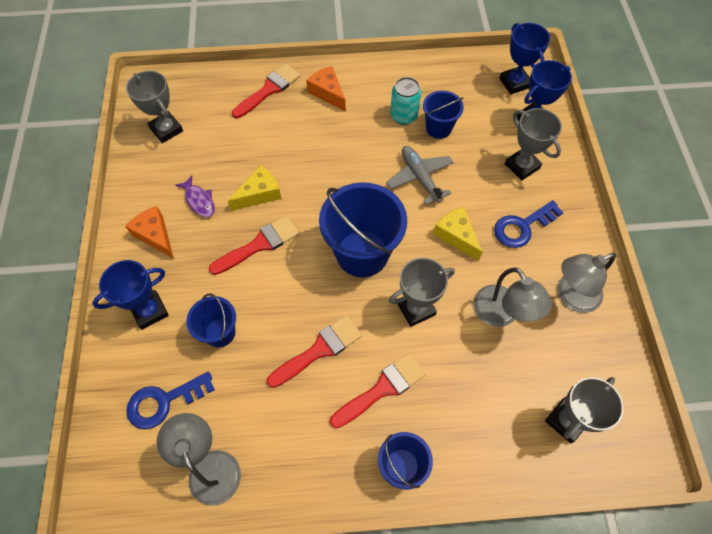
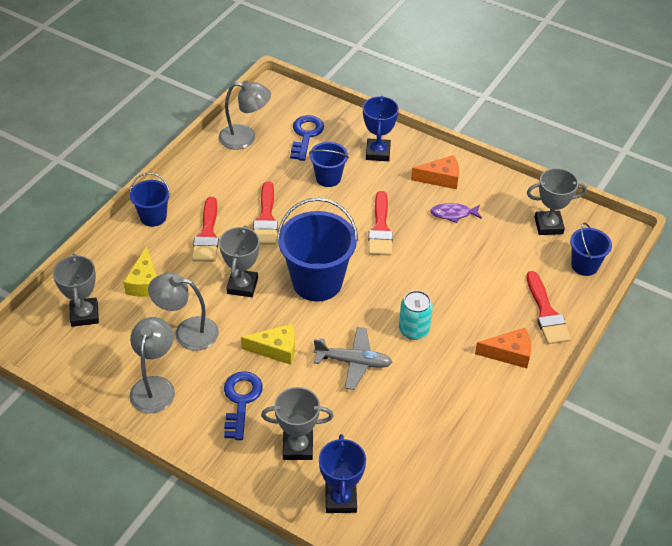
camera: 125 degrees right, 15 degrees down
(259, 194) = (429, 251): yellow cheese -> yellow cheese (144, 283)
(403, 116) = (433, 394): turquoise can -> turquoise can (414, 330)
(438, 128) = (396, 412): blue bucket -> blue bucket (584, 265)
(515, 83) = (400, 521): blue trophy -> none

